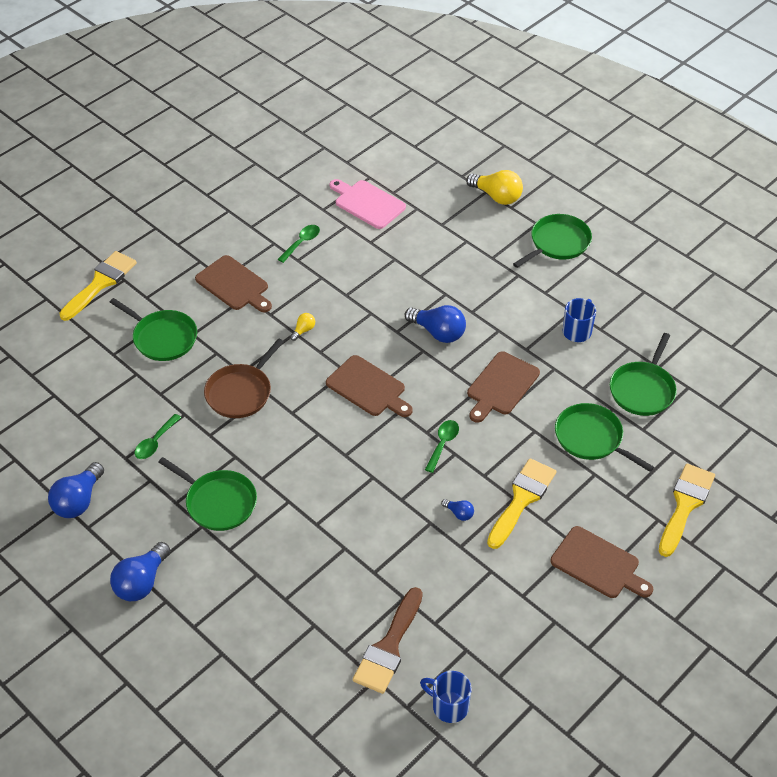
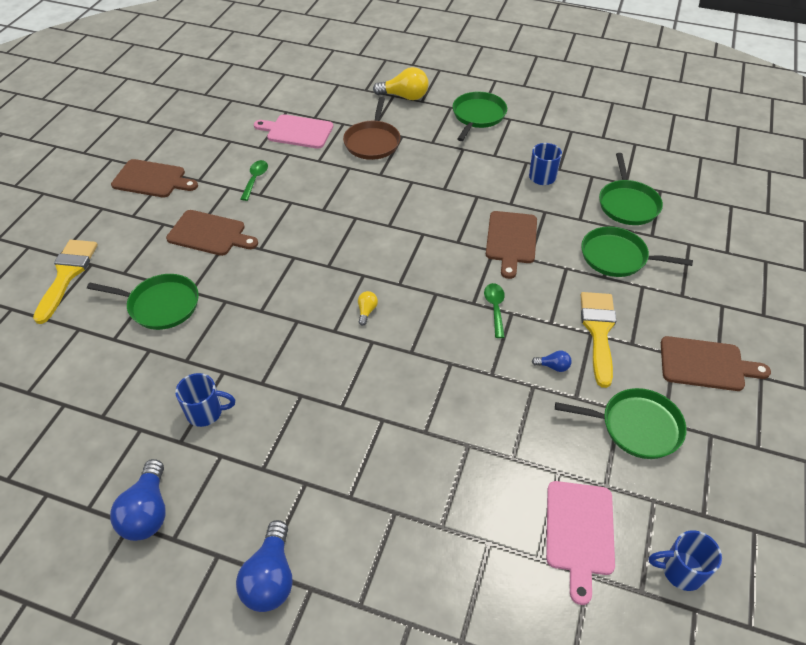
camera: 25 degrees left, 0 degrees up
(155, 442) = (206, 412): green spoon -> blue mug
(218, 502) = (309, 449): green pan -> green pan (636, 427)
(241, 392) = (271, 329): brown pan -> brown pan (372, 142)
(303, 330) = (301, 252): yellow light bulb -> yellow light bulb (366, 311)
(368, 388) = (394, 282): brown cutting board -> brown cutting board (152, 179)
(388, 647) = (579, 532): brown brush -> pink cutting board
(438, 332) = (426, 214): blue light bulb -> none
(685, 505) = (733, 284): yellow brush -> none

